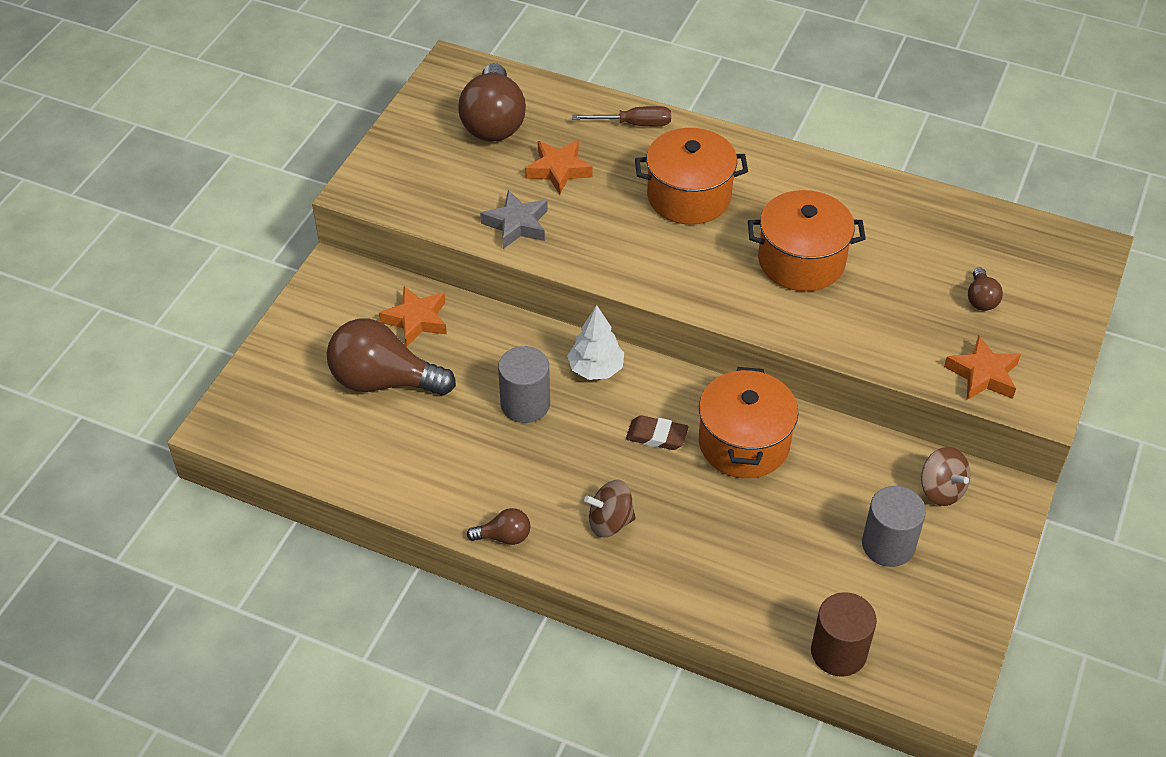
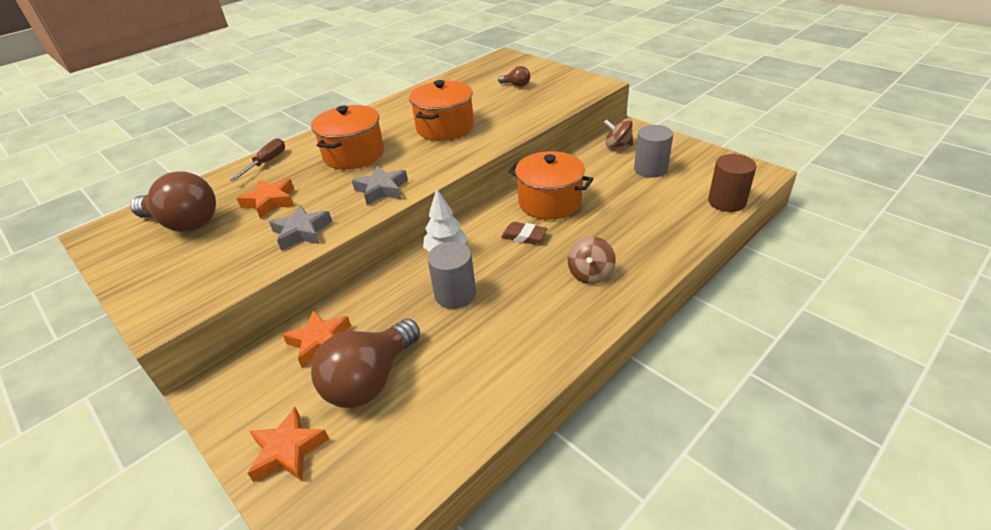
camera: 65 degrees left, 10 degrees down
(504, 537) = (582, 335): brown light bulb -> none
(623, 257) = (382, 189): none -> grey star
(656, 436) = (524, 236): brown eraser -> brown eraser turned 75 degrees clockwise
(941, 490) = (617, 145): brown spinning top -> brown spinning top turned 150 degrees counterclockwise
(983, 374) = (569, 94): orange star -> orange star (288, 450)

